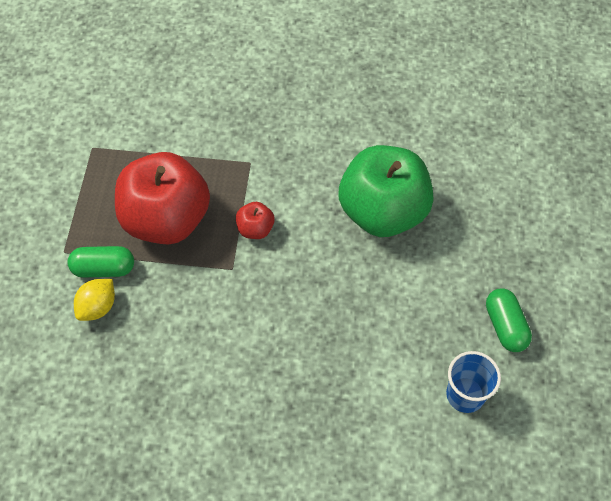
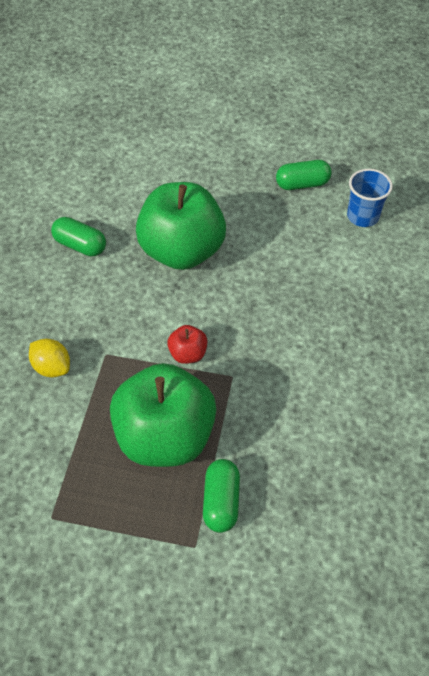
camera: 85 degrees left, 5 degrees down
(98, 307) = (269, 506): yellow lemon -> yellow lemon (52, 367)
(166, 219) = (165, 436): red apple -> green apple
(377, 123) = (80, 245): none -> green capsule

